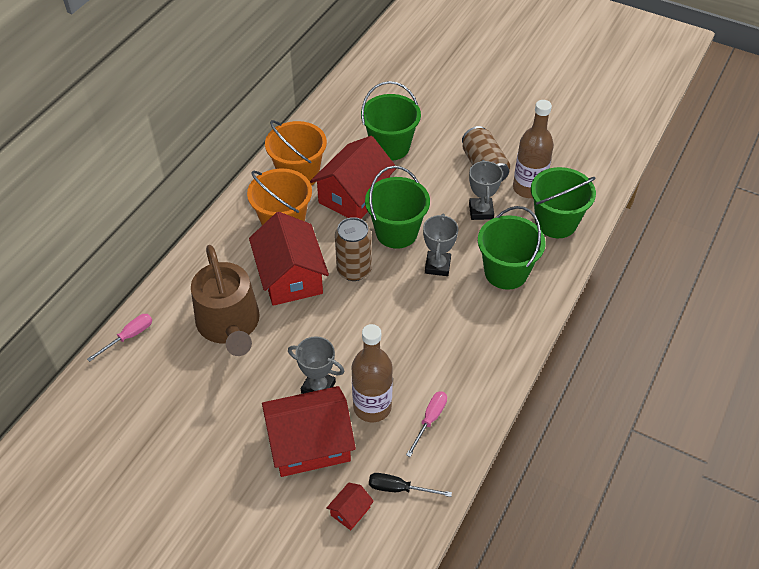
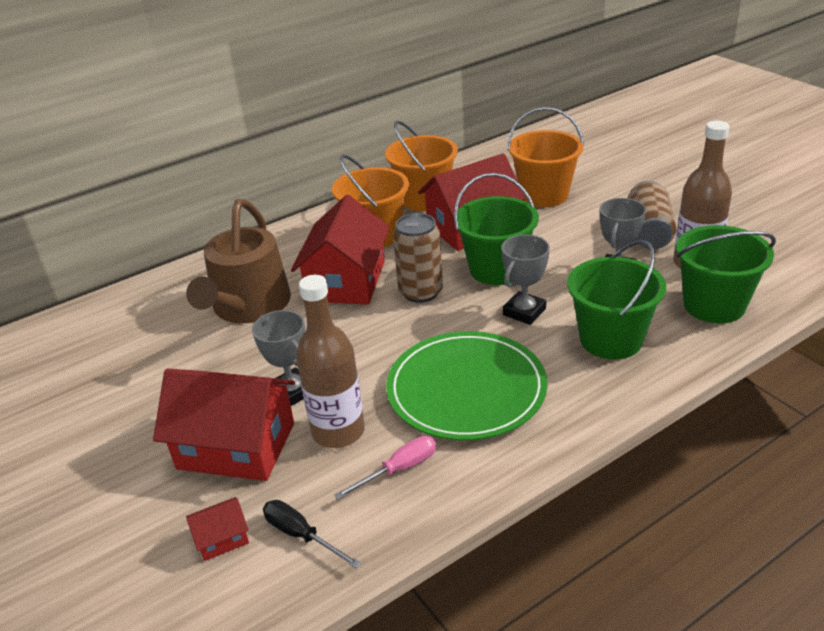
camera: 30 degrees right, 15 degrees down
(129, 337) = (145, 291): pink screwdriver -> none
(390, 147) = (544, 195): green bucket -> orange bucket
(436, 344) = (466, 389): none -> green plate

